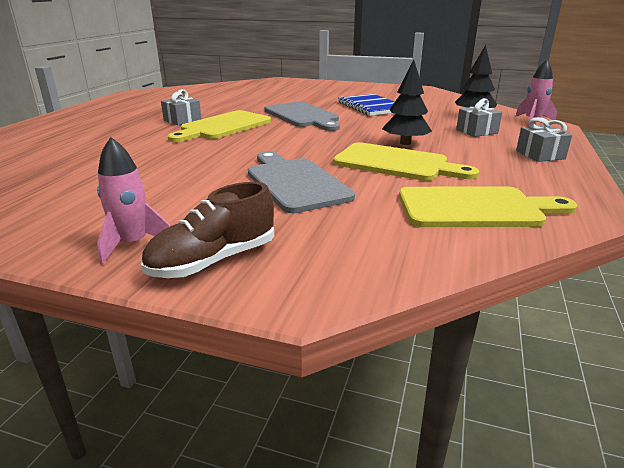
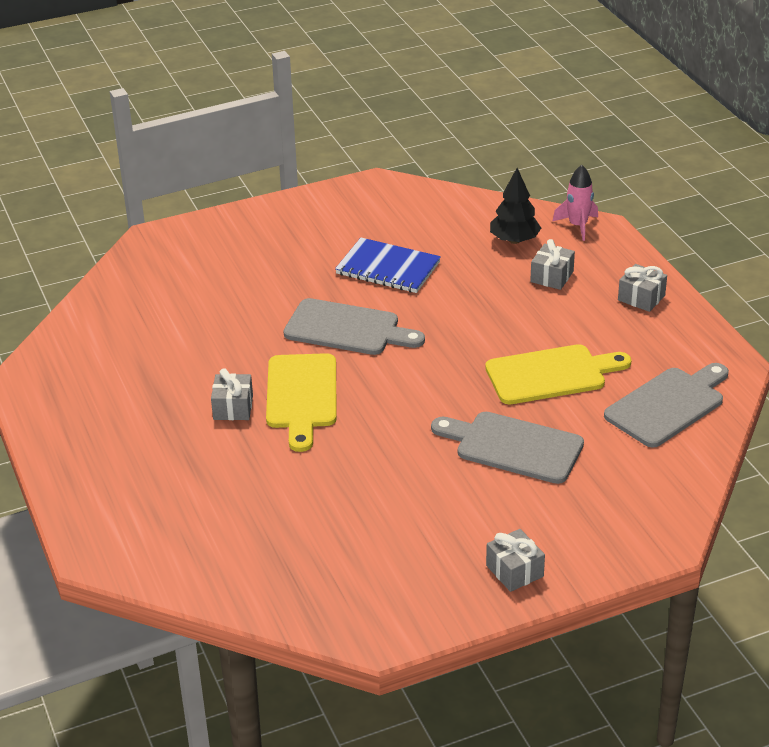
camera: 40 degrees left, 10 degrees up
(133, 244) = (514, 571): pink rocket -> grey gift
(213, 261) = (584, 550): brown shoe -> none
(405, 143) = (517, 334): black tree -> none
(475, 208) = (668, 405): yellow cutting board -> grey cutting board

